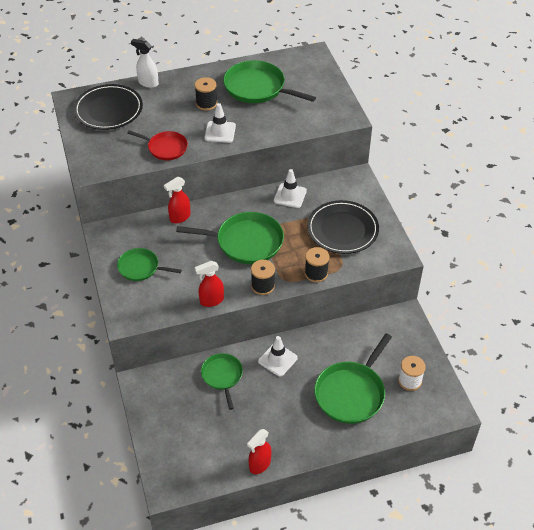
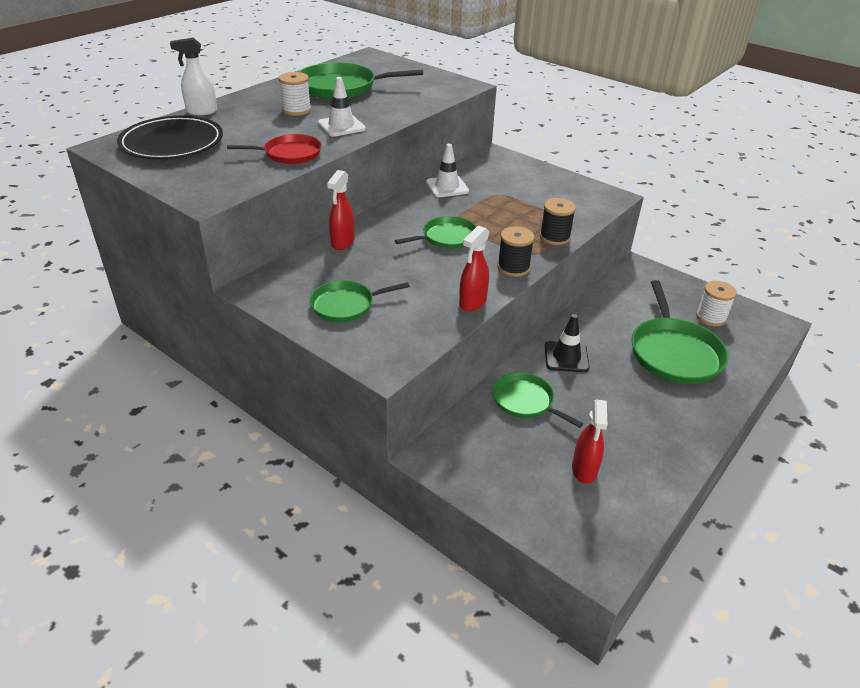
camera: 35 degrees left, 10 degrees down
(206, 103) = (296, 110): black spool -> white spool
(246, 242) = (447, 237): green pan -> green pan, size x0.60
(259, 465) = (673, 472): red spray bottle -> red spray bottle (584, 470)
(277, 359) = (566, 357): white traffic cone -> black traffic cone
(342, 229) = (534, 195): black plate -> none

